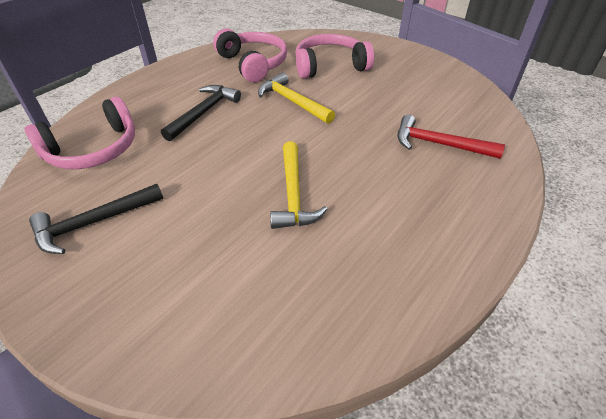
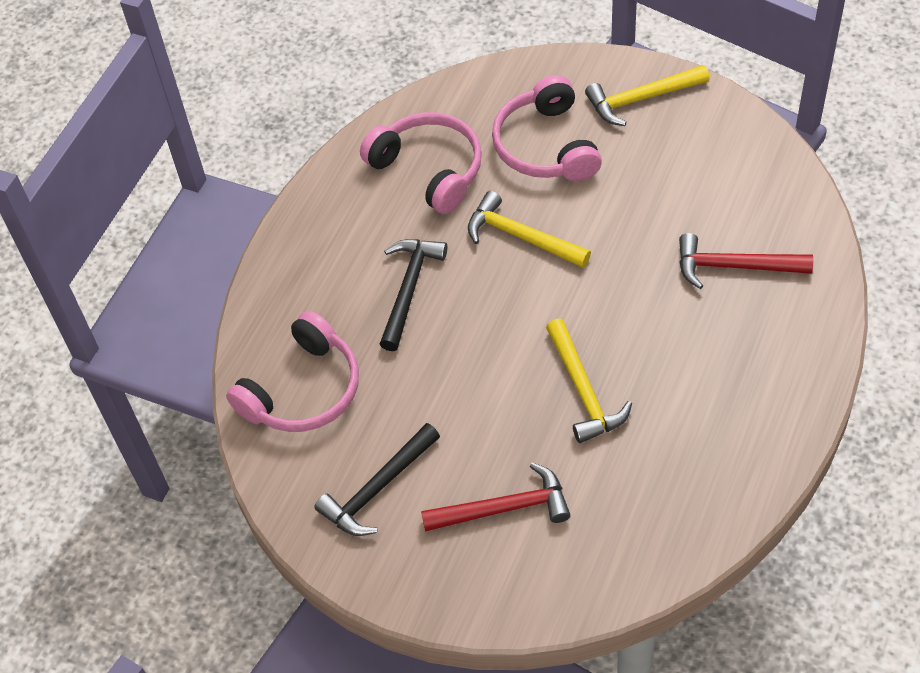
camera: 10 degrees left, 10 degrees up
(183, 264) = (505, 508): none -> red hammer
(330, 66) = (546, 146): pink headphones -> pink headphones turned 75 degrees counterclockwise
(397, 57) = (640, 99): none -> yellow hammer

